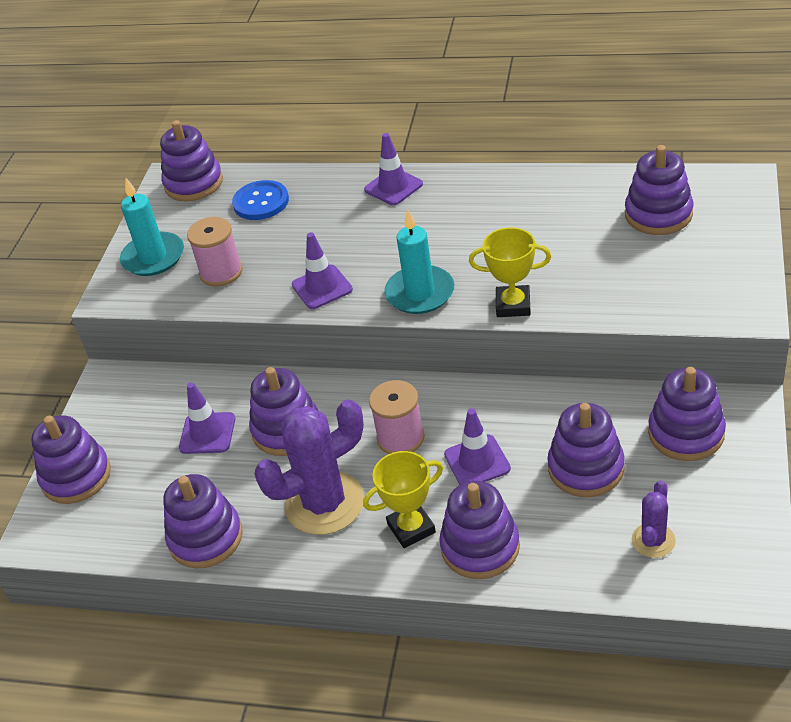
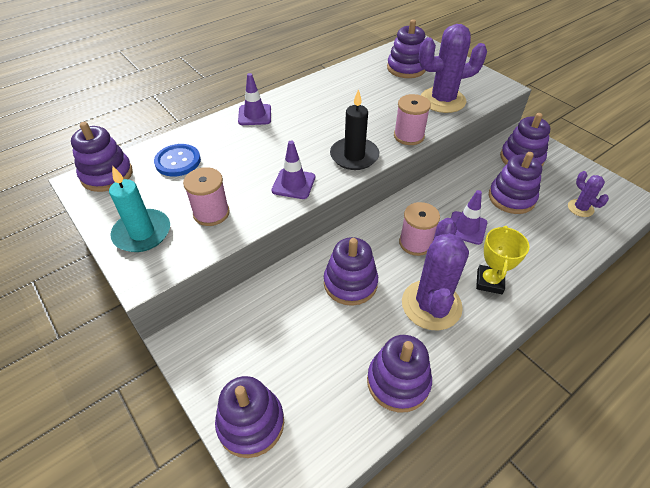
camera: 55 degrees left, 5 degrees up
(207, 433) = (305, 321): purple traffic cone -> none
(420, 293) = (354, 156): turquoise candle -> black candle
(480, 547) = (530, 265): purple stacking toy -> none
(513, 305) = (409, 136): yellow trophy -> pink spool
(630, 284) = (442, 100): none -> purple cactus

